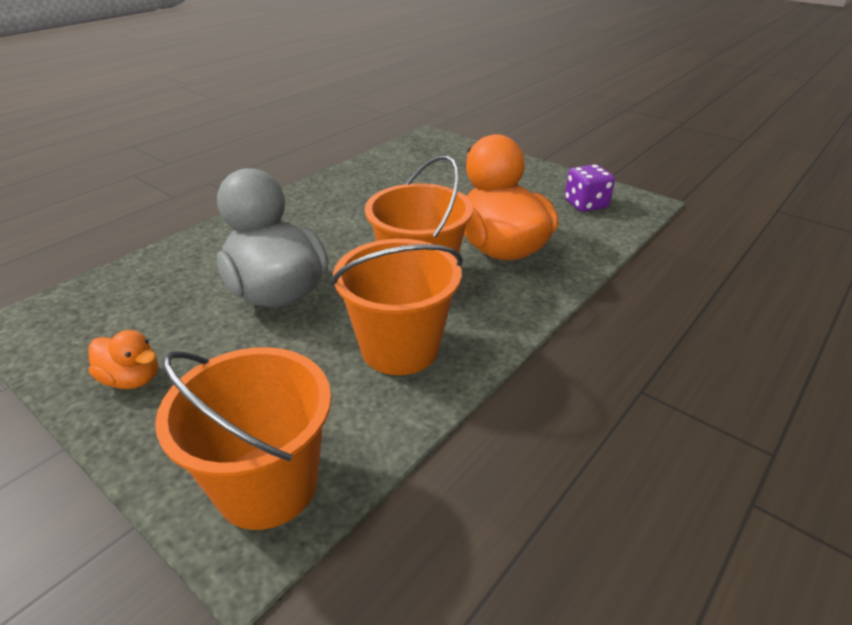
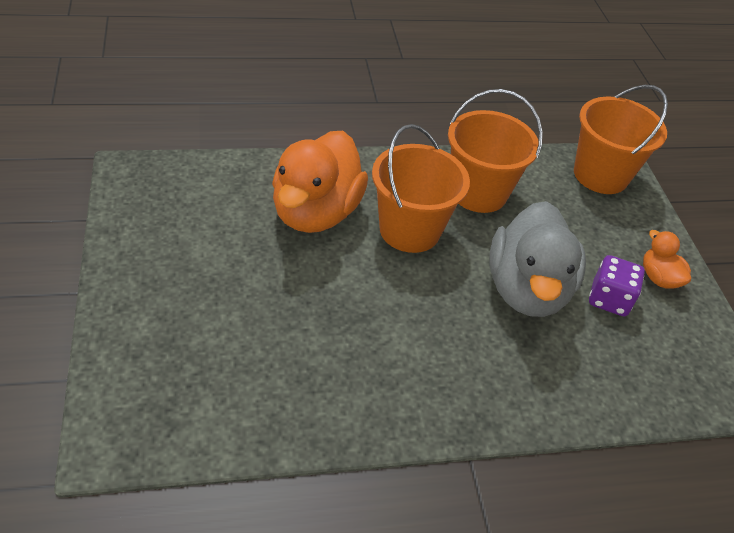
camera: 145 degrees left, 10 degrees up
(585, 204) = (173, 202): purple dice -> purple dice (609, 299)

